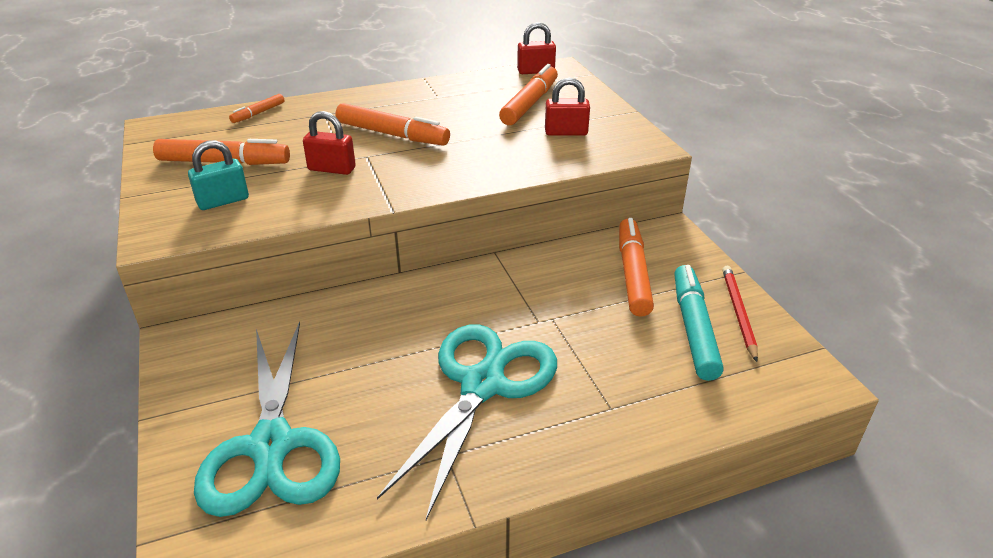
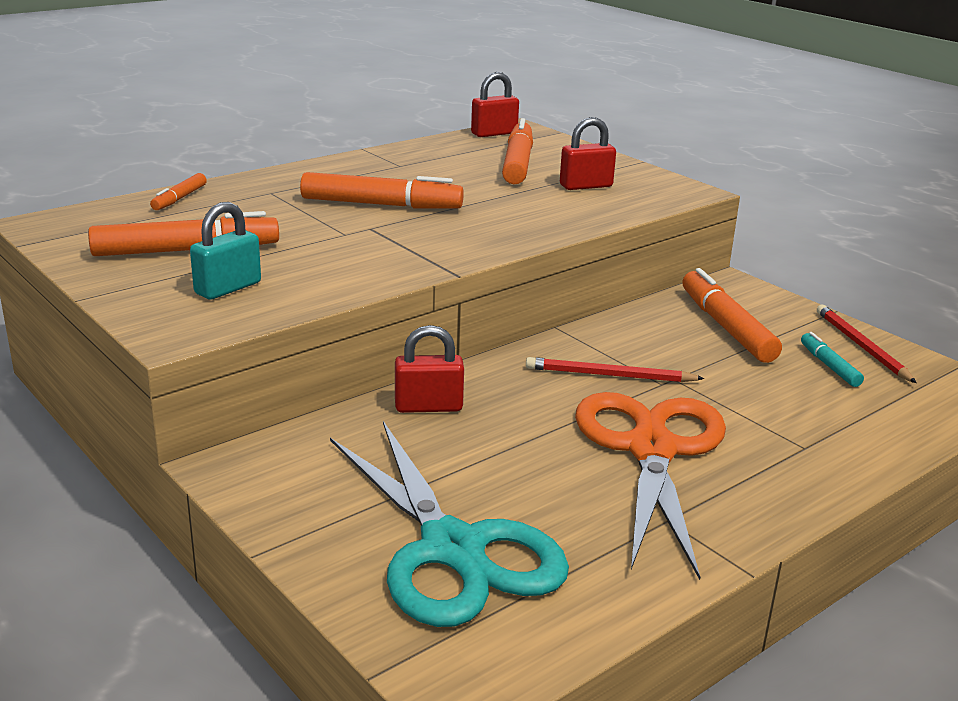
camera: 20 degrees left, 10 degrees down
(331, 169) = (339, 244): red padlock -> red padlock (428, 406)
(483, 384) = (651, 449): turquoise scissors -> orange scissors
(502, 306) = (609, 375): none -> red pencil
(694, 328) = (829, 366): turquoise marker -> turquoise marker, size x0.52

